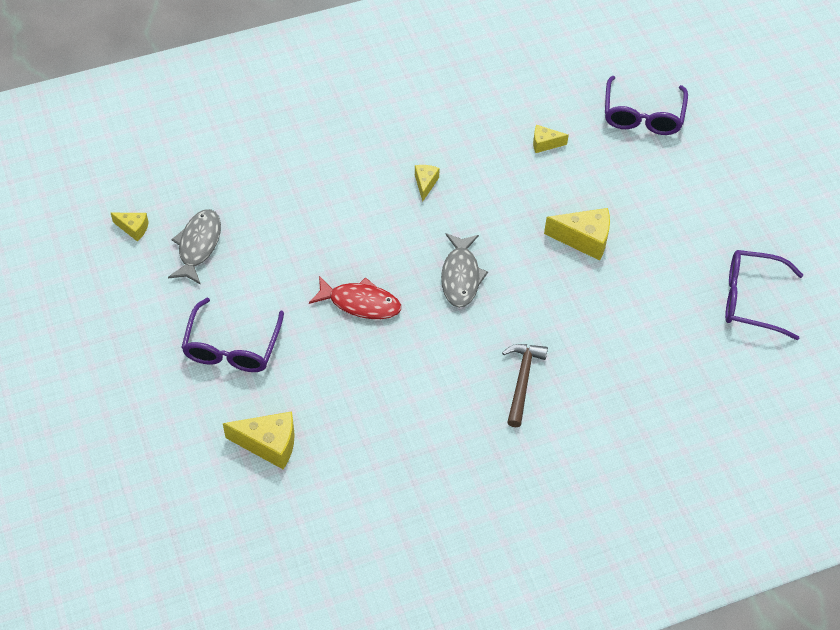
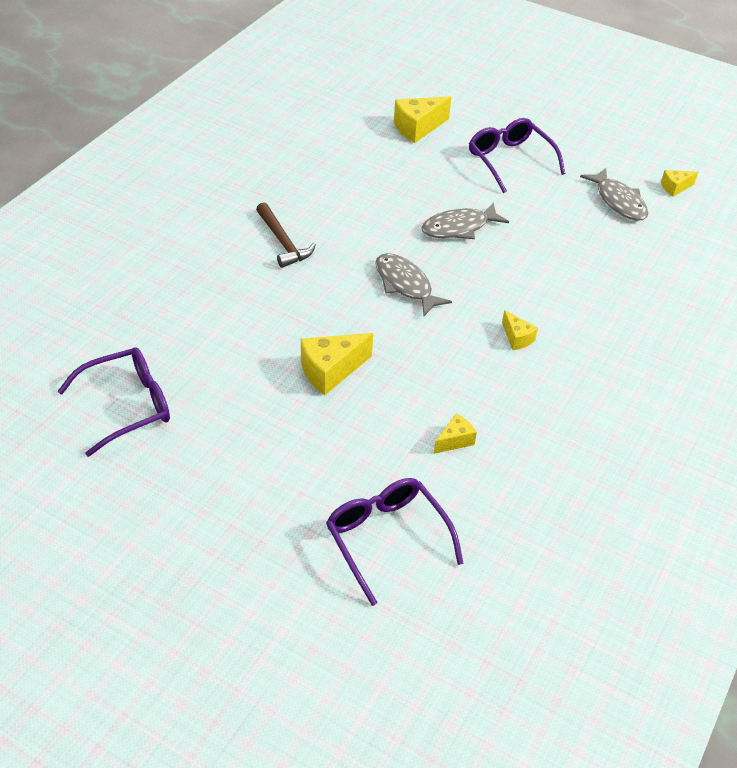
camera: 140 degrees right, 10 degrees down
(360, 303) = (459, 227): red fish -> grey fish

